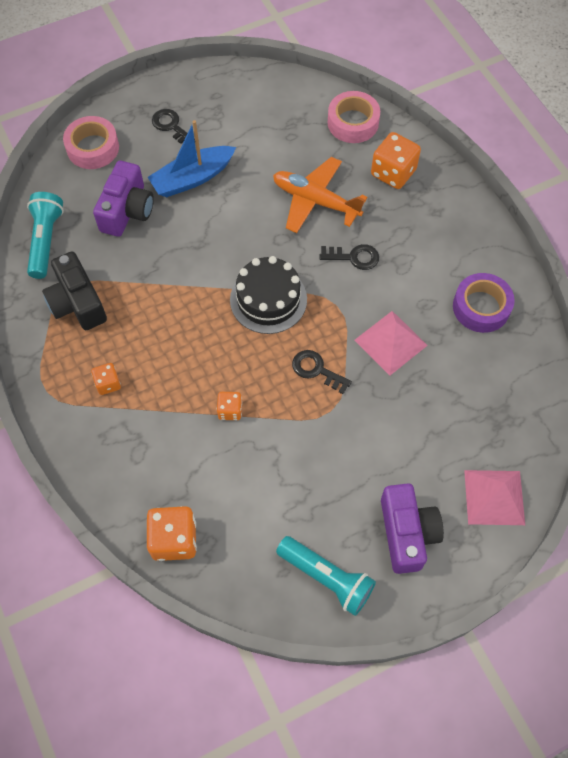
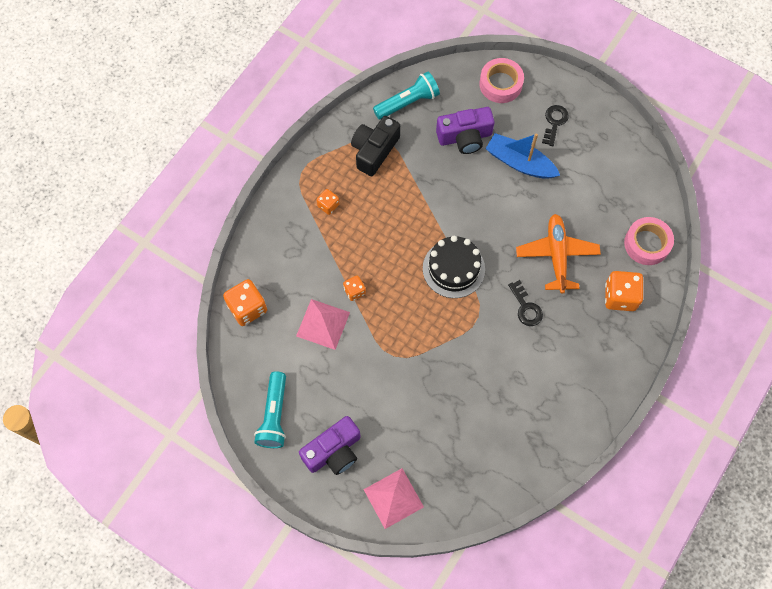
camera: 60 degrees right, 5 degrees up
(317, 370) = (418, 330): black key -> none
(391, 342) = (471, 369): pink pyramid -> pink pyramid (323, 324)
(481, 307) = (541, 418): purple tape -> none

